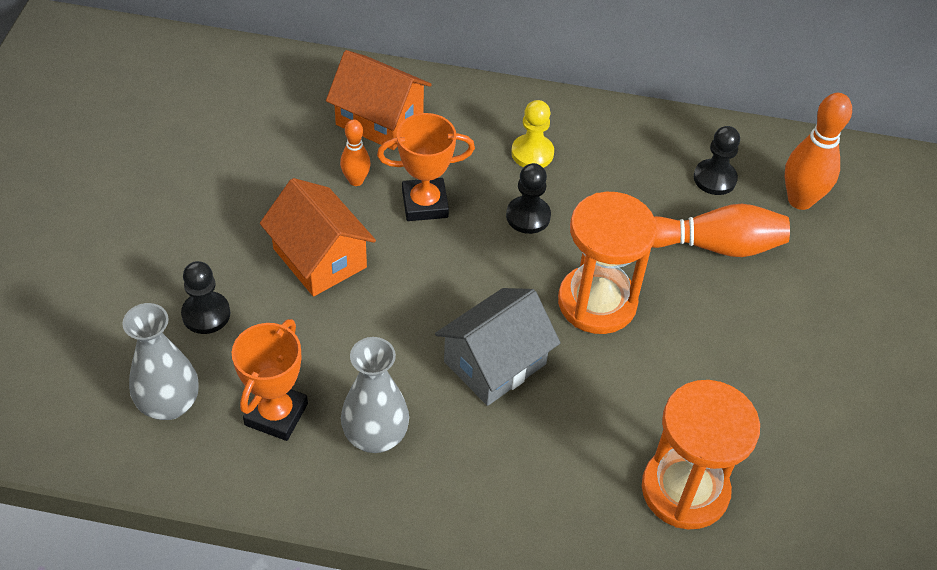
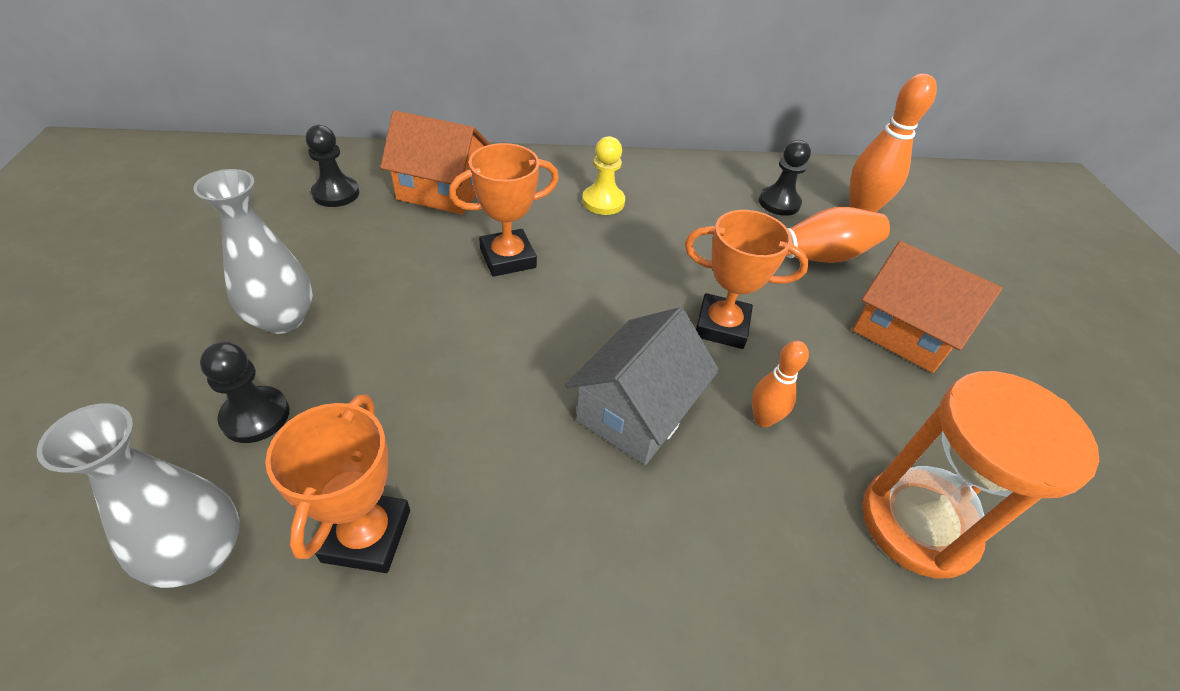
camera: 15 degrees left, 5 degrees down
(319, 258) = (398, 328): orange house -> orange house (903, 332)
(356, 180) = (427, 246): orange bowling pin -> orange bowling pin (763, 419)
(375, 436) = (513, 537): grey vase -> grey vase (283, 319)
(528, 216) = (619, 255): black pawn -> black pawn (336, 193)
(597, 302) = (721, 326): orange hourglass -> orange trophy

